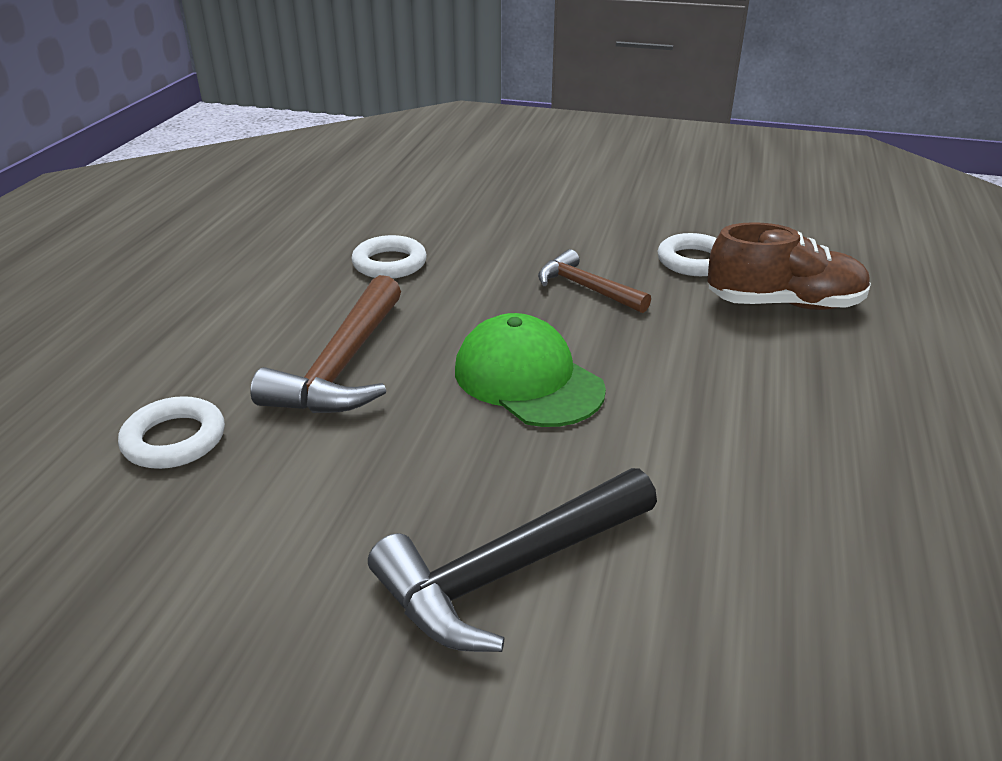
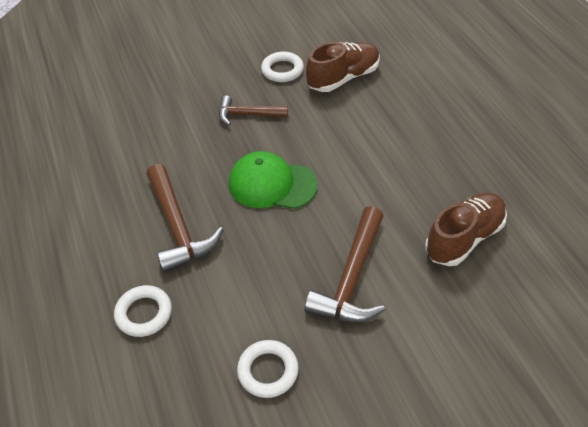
camera: 35 degrees left, 15 degrees up
(389, 263) = (129, 151): white ring -> white ring (268, 371)
(510, 570) = (352, 278): black hammer -> brown hammer
(797, 633) = (464, 238): none -> brown shoe

